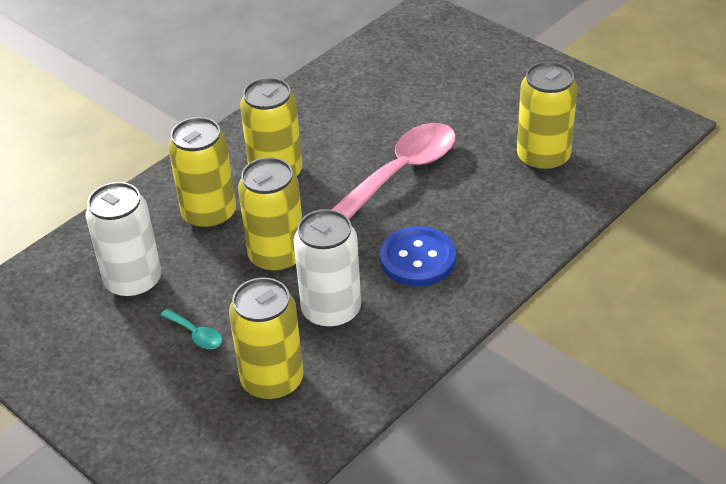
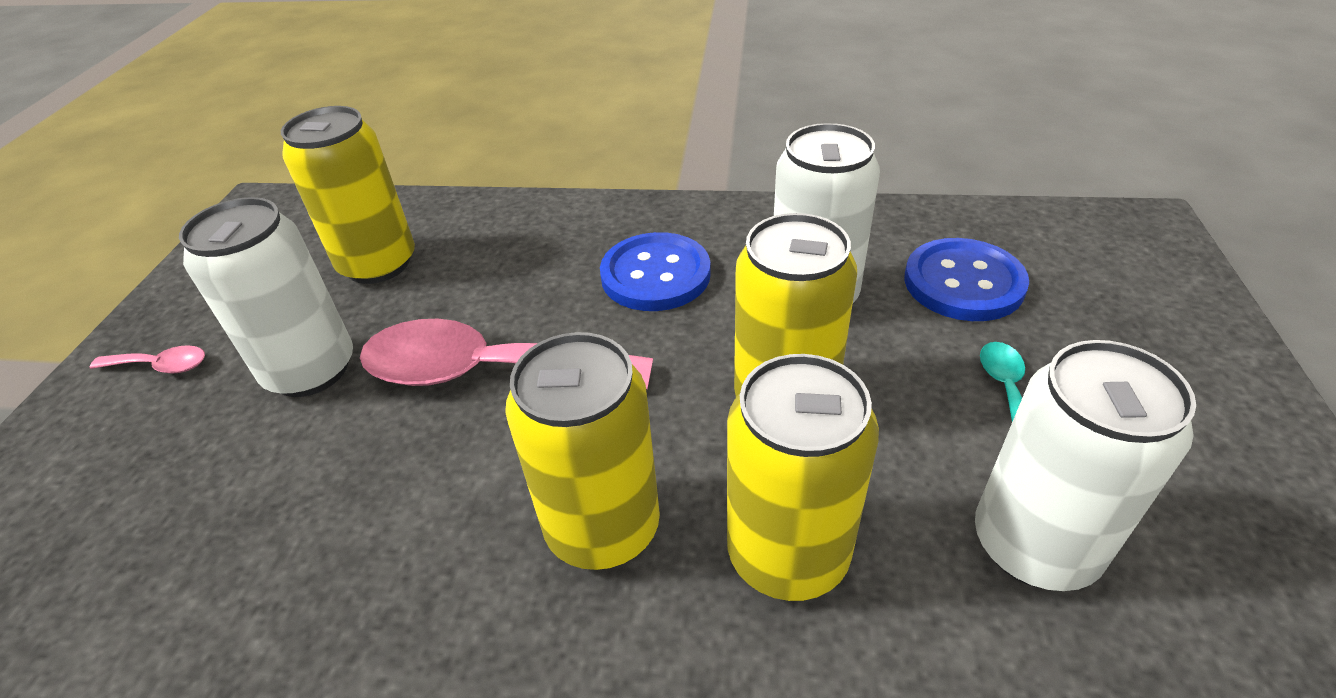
camera: 125 degrees left, 0 degrees up
(272, 381) = (963, 283): yellow can -> blue button
(465, 118) = (311, 370): none -> white can
(517, 76) = (161, 366): none -> pink spoon

